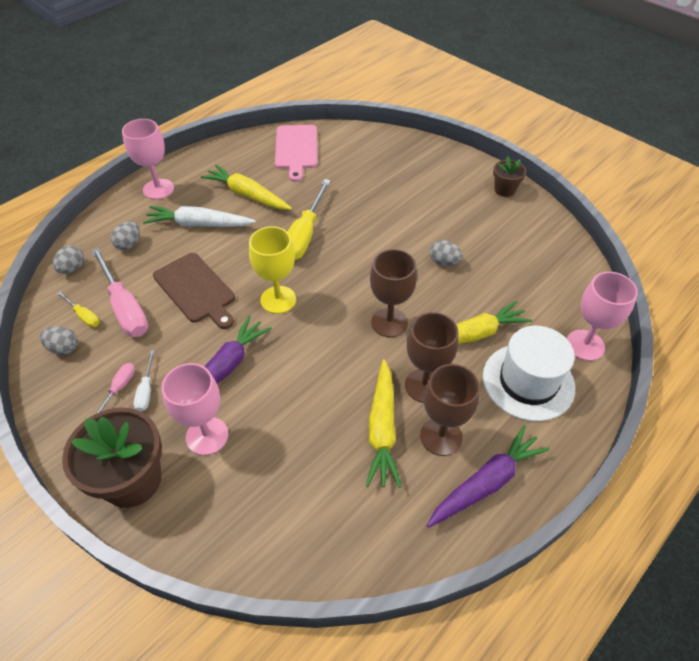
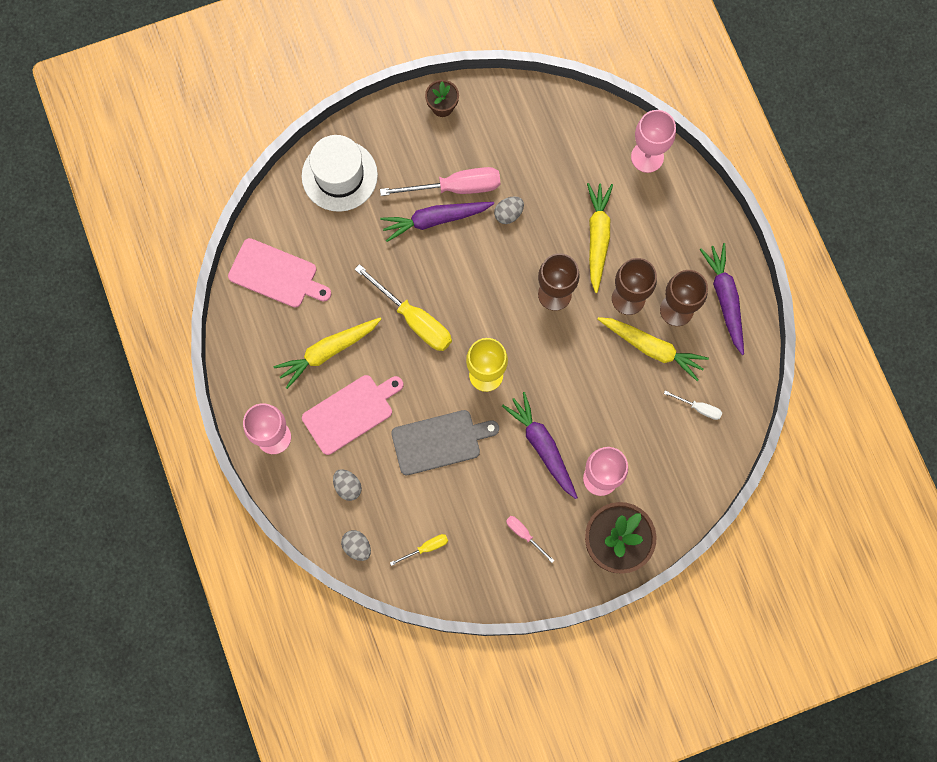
camera: 65 degrees left, 25 degrees up
(64, 348) = (458, 572): grey egg -> none
(125, 307) = (433, 509): pink screwdriver -> pink screwdriver (455, 187)
(146, 390) = (535, 513): white screwdriver -> white screwdriver (699, 408)
(196, 289) = (439, 441): brown cutting board -> grey cutting board
(199, 224) = (350, 412): white carrot -> pink cutting board
(403, 218) = (435, 220): none -> purple carrot
(528, 381) = (659, 220): white hat -> white hat (339, 175)

